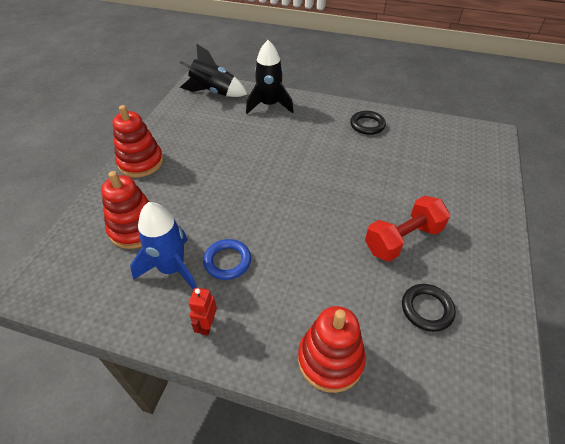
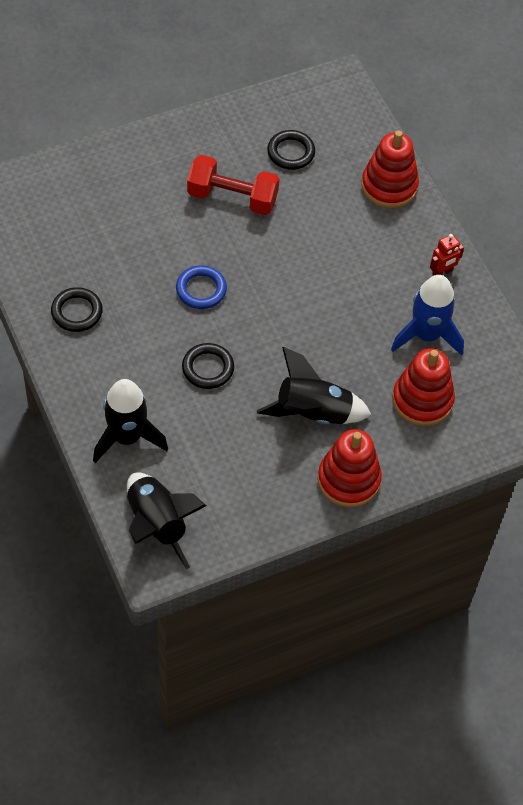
camera: 135 degrees left, 10 degrees up
(196, 174) = (313, 413): none -> black rocket
(227, 261) = (380, 303): blue ring -> blue ring (201, 290)
(275, 151) = (208, 368): none -> black ring

